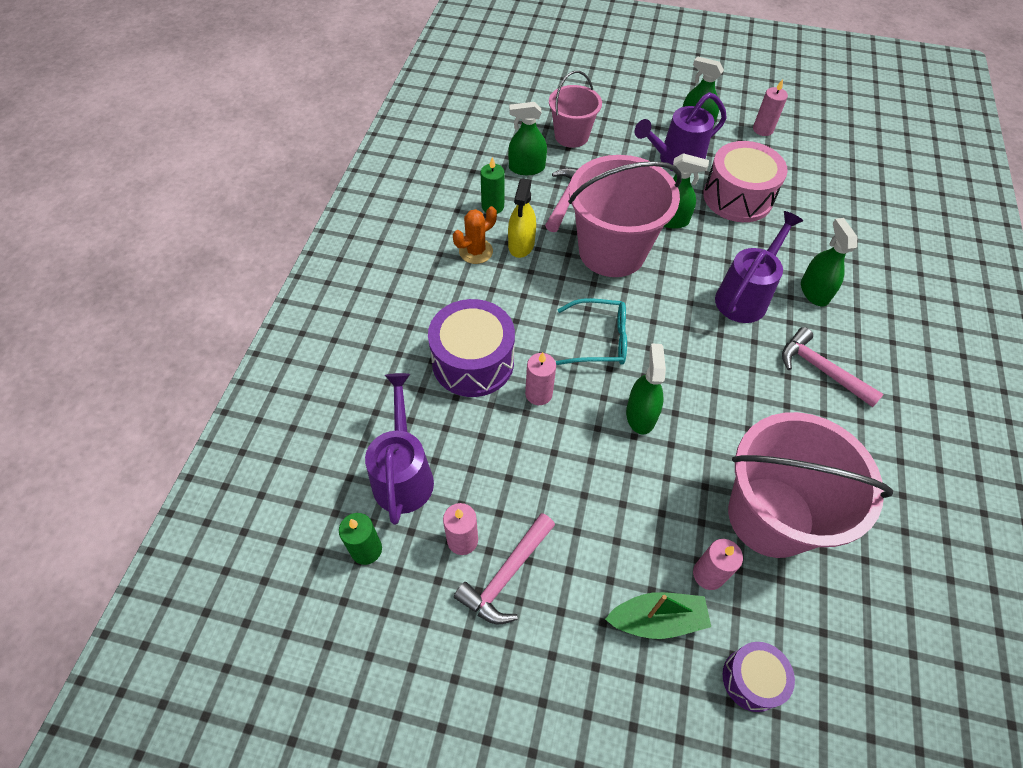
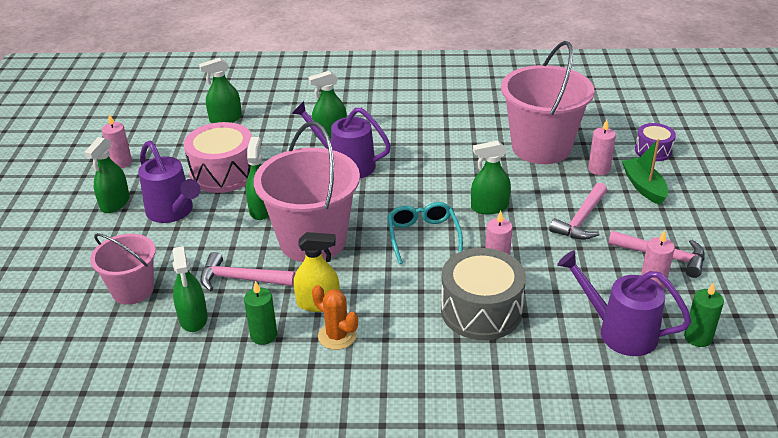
camera: 100 degrees left, 20 degrees down
(403, 473) = (619, 331): purple watering can -> purple watering can turned 45 degrees clockwise
(473, 361) = (481, 310): purple drum -> grey drum
(821, 370) = (408, 130): pink hammer -> pink hammer (581, 220)
(847, 205) = (225, 119): none -> green spray bottle

